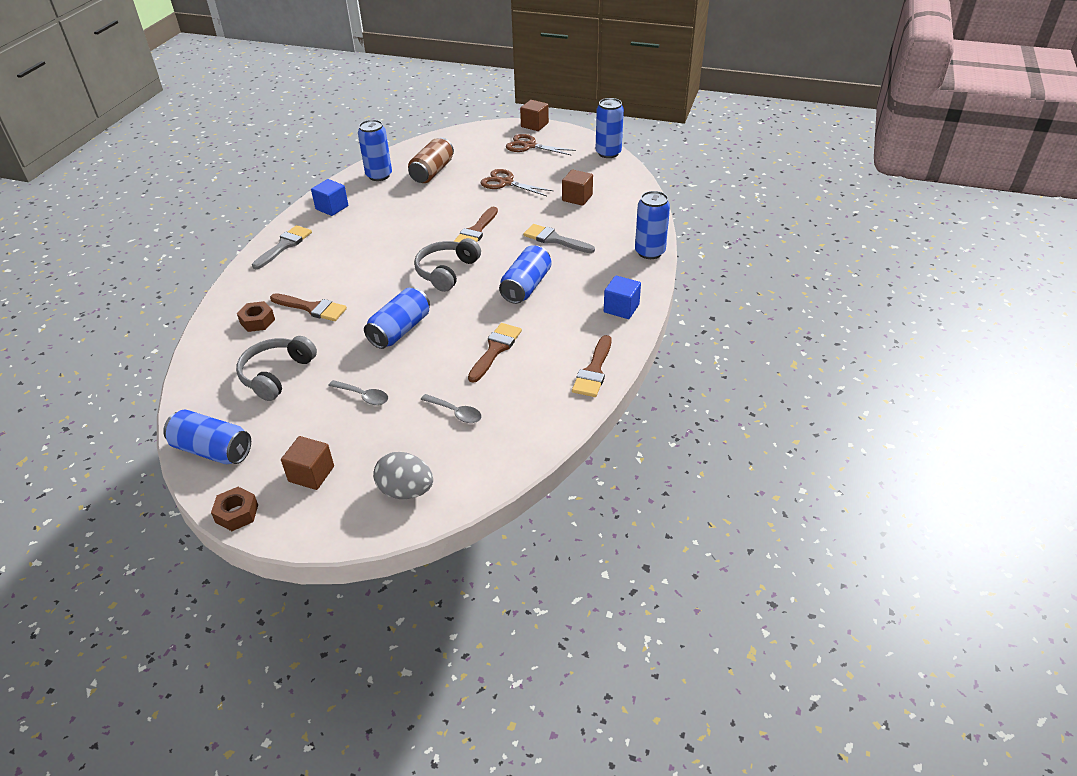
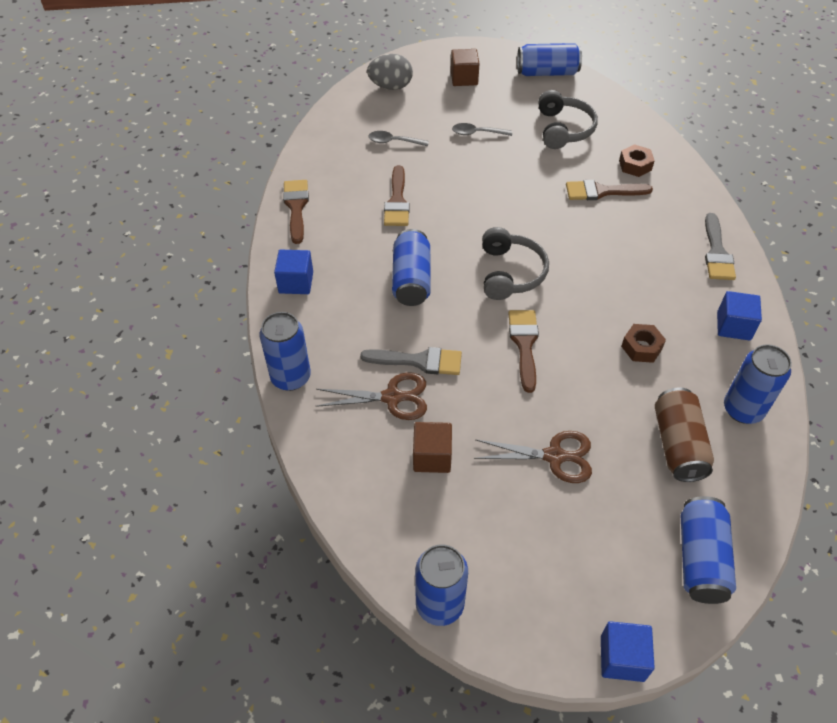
camera: 155 degrees right, 10 degrees up
(237, 513) = (489, 48): brown nut -> brown nut (641, 347)
(400, 330) = (499, 194): blue can -> blue can (700, 559)
(529, 146) = (585, 576): brown scissors -> brown scissors (392, 397)
(534, 125) = (622, 658): brown cube -> blue cube

